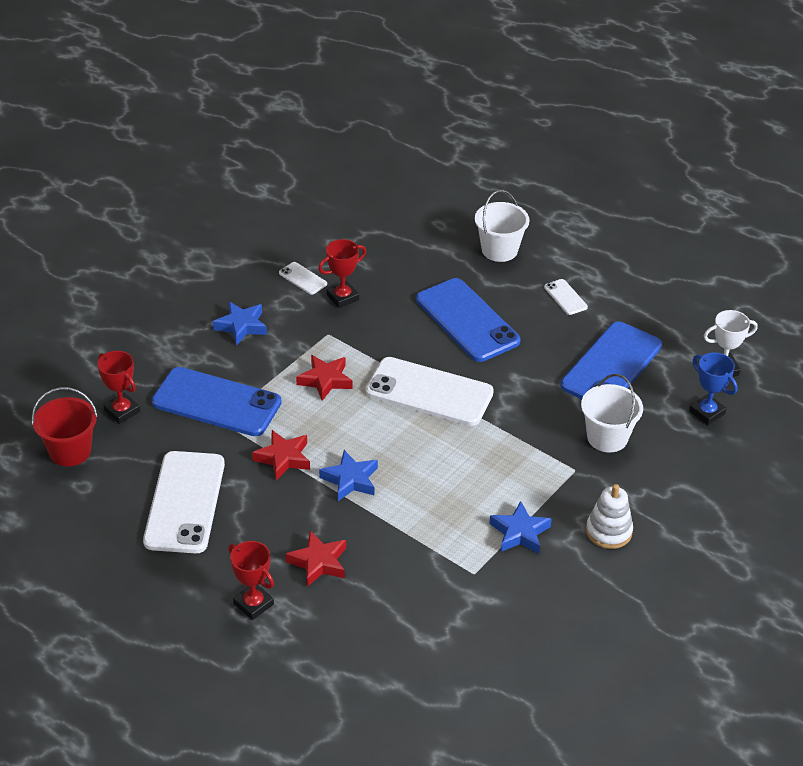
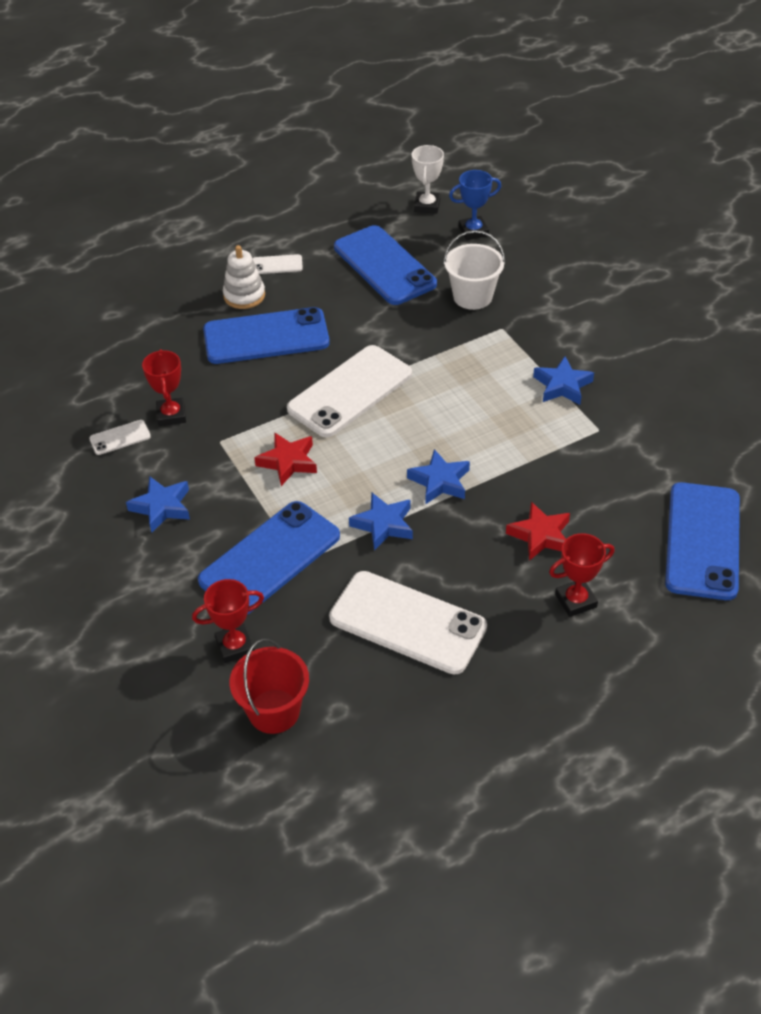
camera: 65 degrees left, 5 degrees up
(283, 458) = (383, 524): red star -> blue star
(366, 681) = (702, 541): none -> blue phone
(499, 250) = (181, 286): white bucket -> none
(608, 531) = (585, 331): white stacking toy -> white stacking toy (244, 295)

